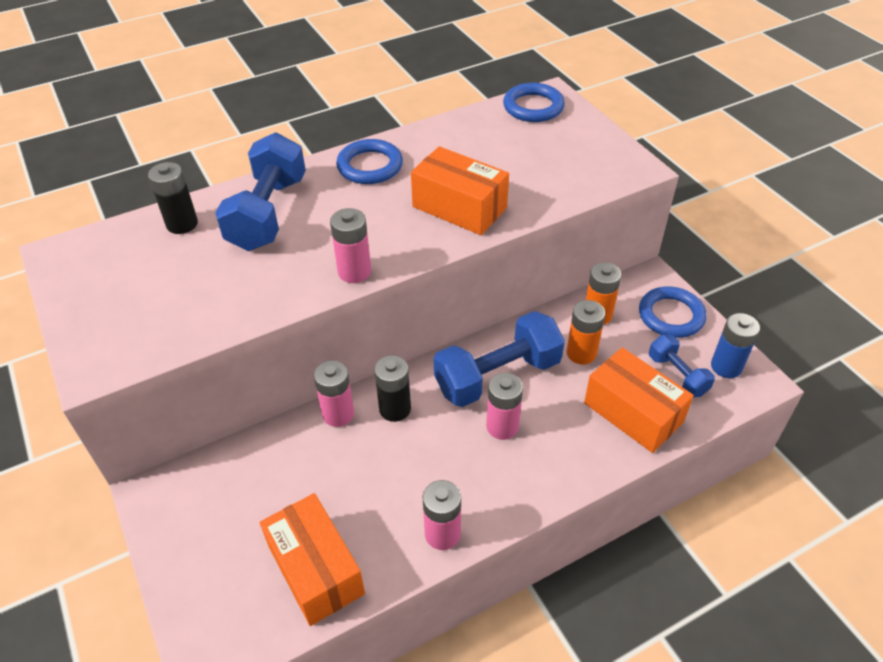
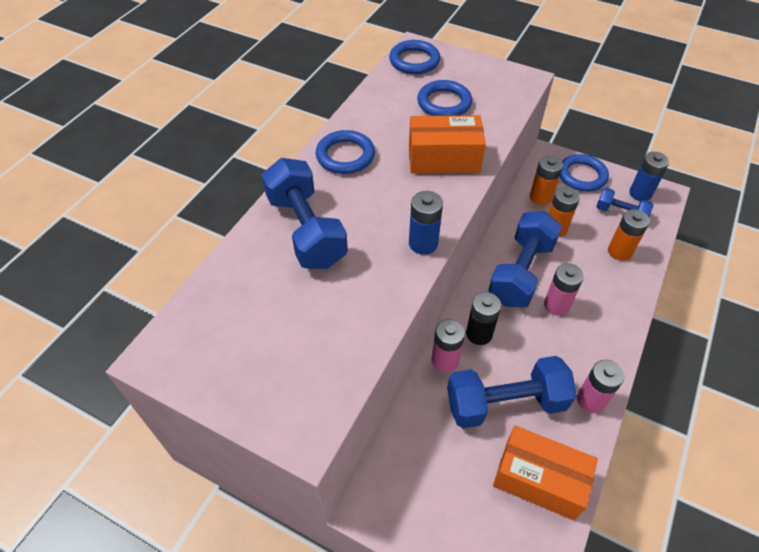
camera: 35 degrees left, 5 degrees up
(182, 224) = (243, 274): black battery -> none
(354, 272) = (423, 243): pink battery -> blue battery
(355, 484) = (505, 403): none -> blue dumbbell
(518, 157) = (444, 103): none -> blue ring
(633, 412) = (619, 251): orange box -> orange battery

